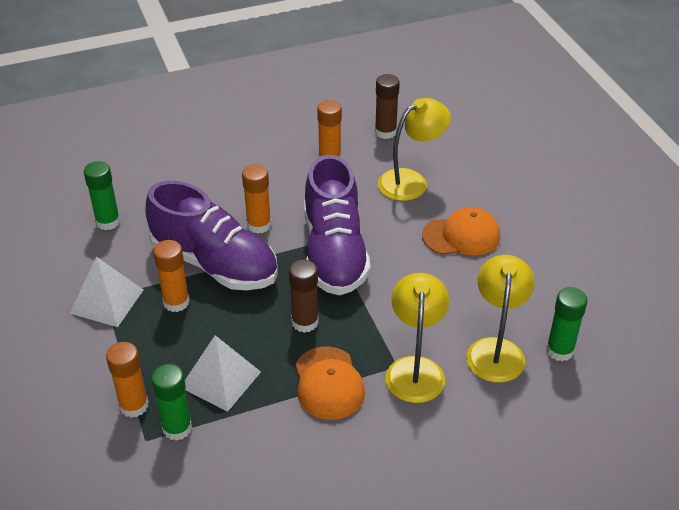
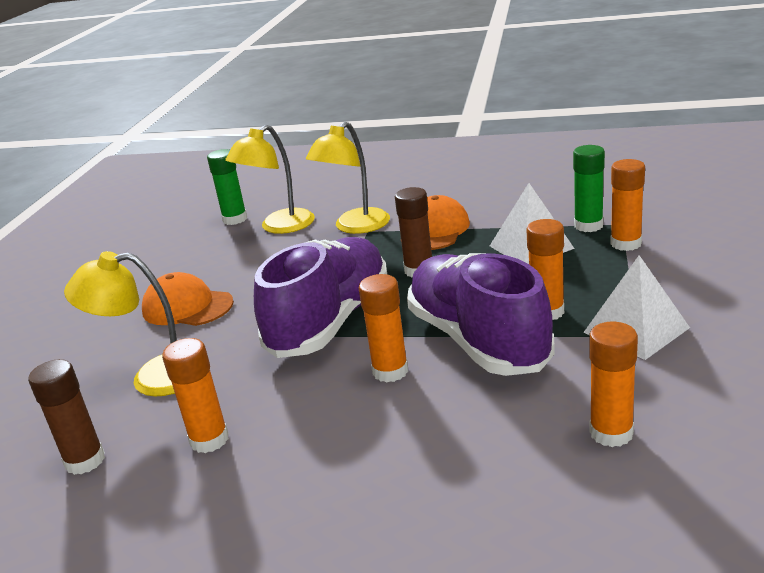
camera: 145 degrees left, 15 degrees down
(108, 222) = (611, 433): green glue stick -> orange glue stick

